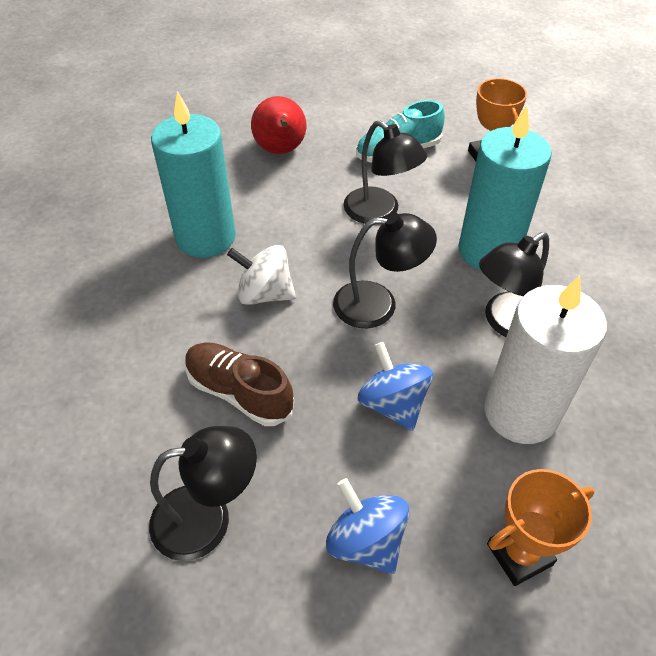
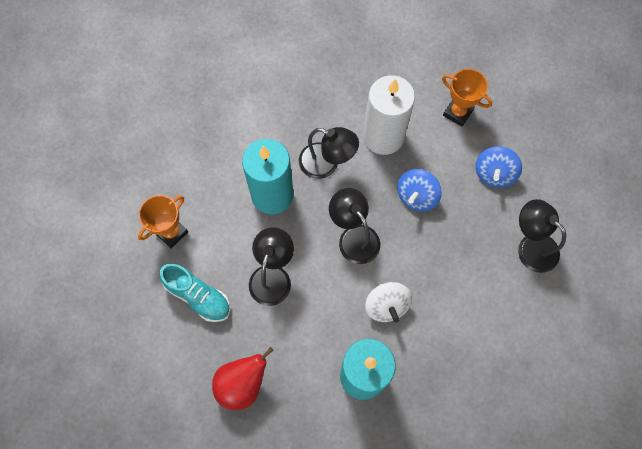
camera: 120 degrees left, 20 degrees up
(239, 392) = (460, 275): brown shoe -> none

